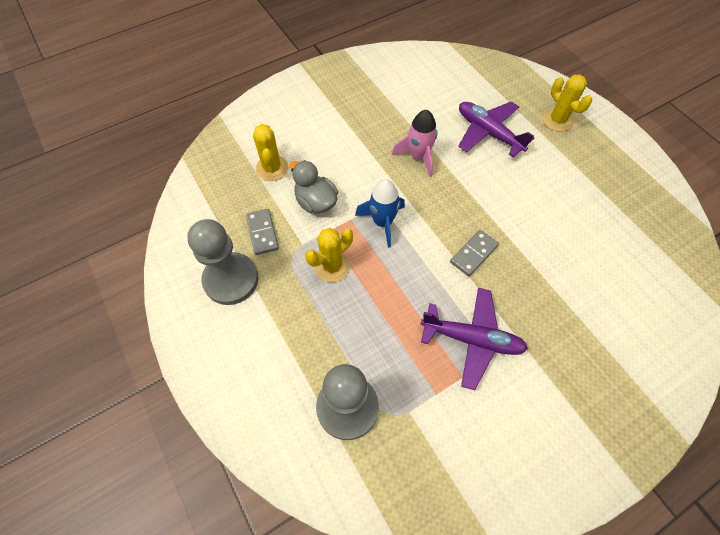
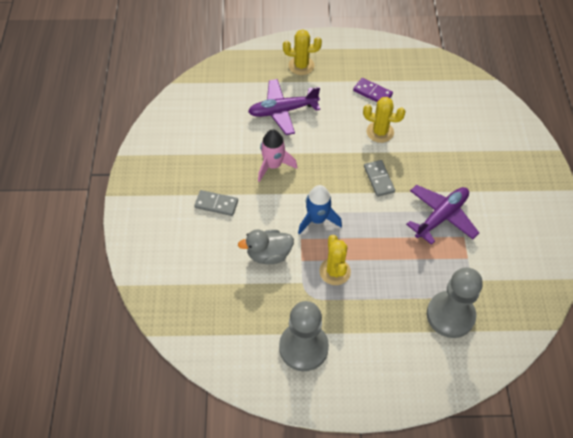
camera: 60 degrees left, 5 degrees down
(262, 233) = (273, 306): grey domino -> grey domino (216, 204)
(272, 168) = (212, 270): yellow cactus -> yellow cactus (380, 132)
(582, 195) = (372, 93): none -> purple domino

